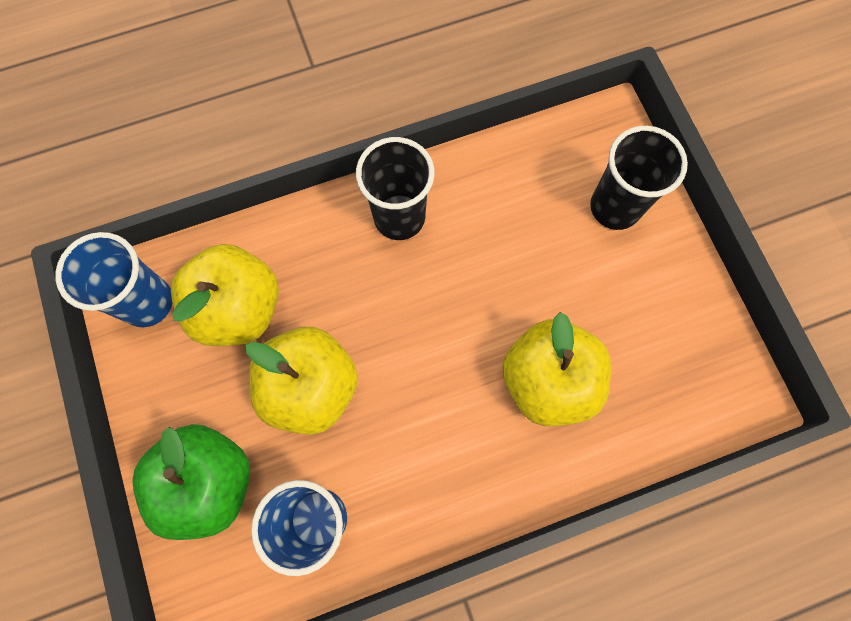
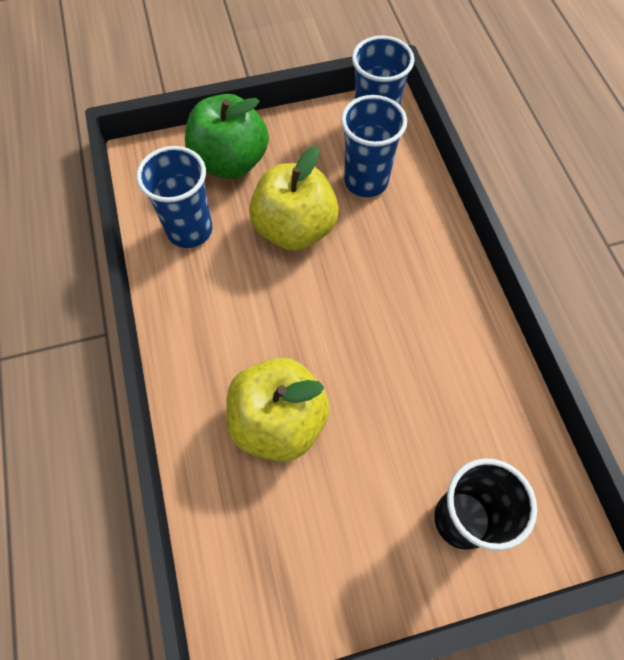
camera: 95 degrees right, 10 degrees down
(238, 308) = (366, 181): yellow apple -> blue cup
(399, 217) = (448, 305): black cup -> none

